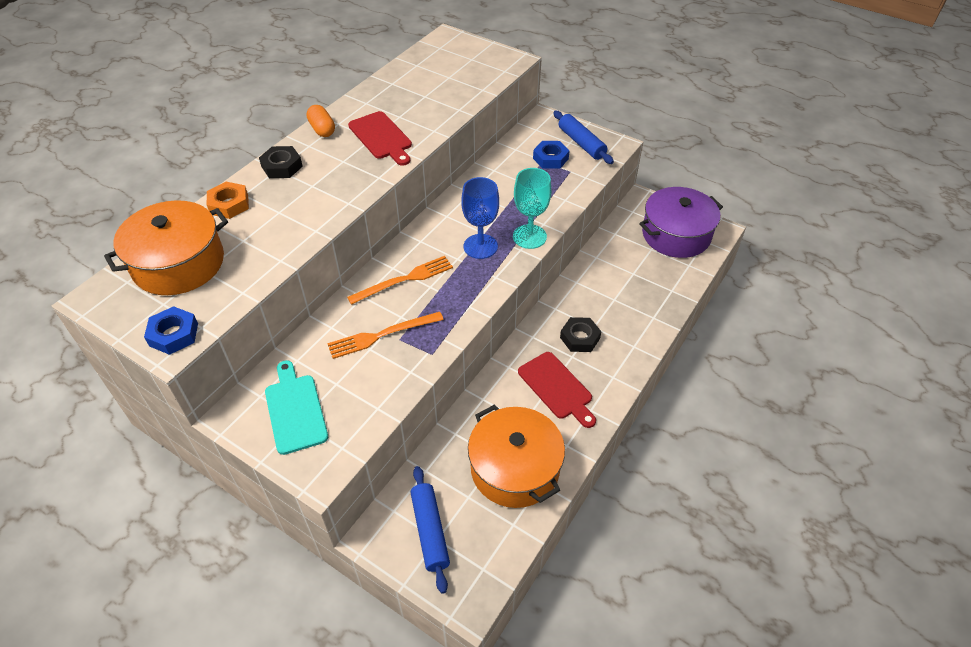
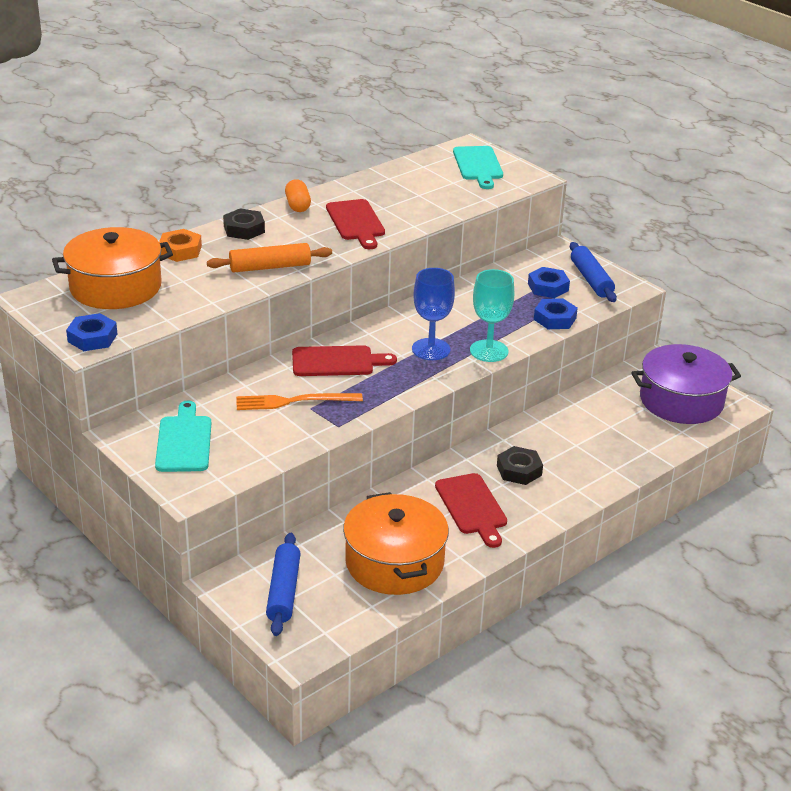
camera: 15 degrees right, 15 degrees down
(321, 205) = (270, 267): none -> orange rolling pin
(404, 280) = (337, 362): orange fork -> red cutting board
(463, 55) = (478, 165): none -> turquoise cutting board
(569, 190) = (555, 319): none -> blue nut

